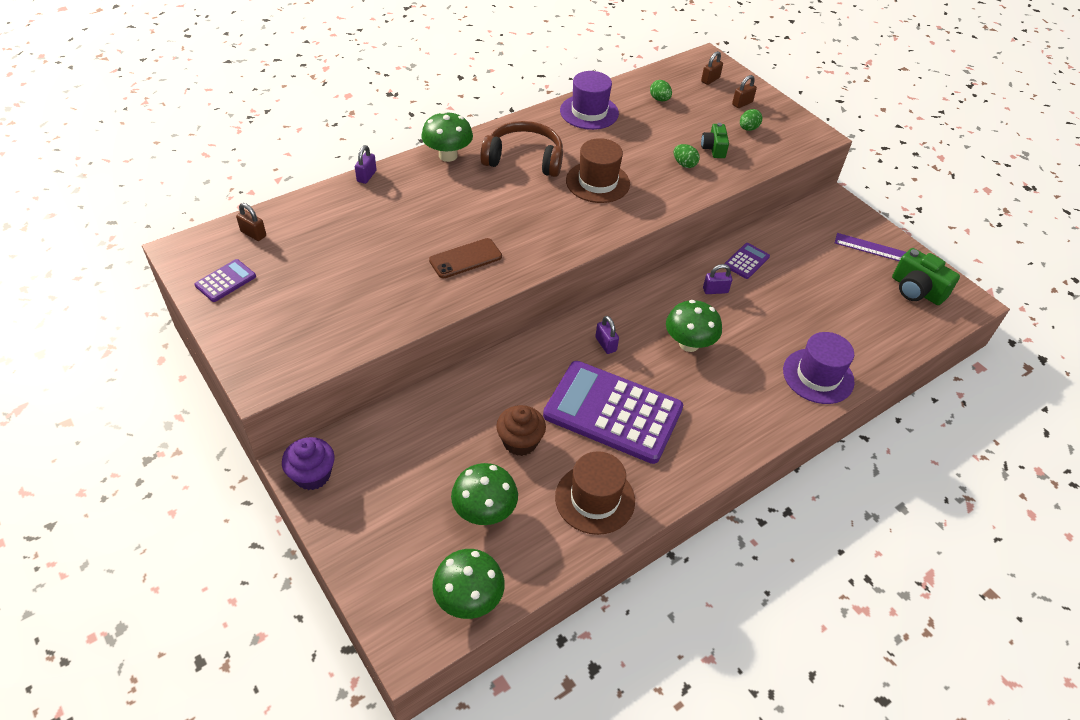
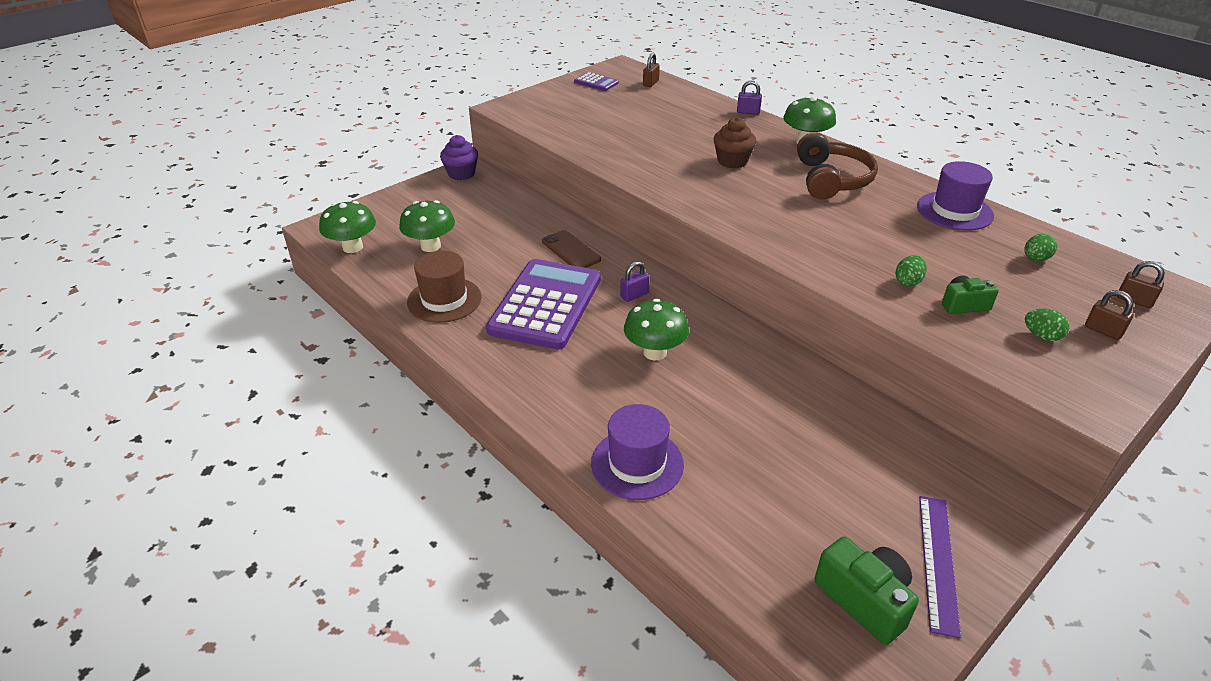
camera: 85 degrees right, 10 degrees down
(465, 259) = (663, 164): brown phone -> brown phone (570, 251)
(520, 442) = (503, 256): brown cupcake -> brown cupcake (732, 161)
(597, 182) = (825, 224): brown hat -> none
(715, 290) = (752, 372): purple padlock -> none
(746, 261) = (822, 400): purple calculator -> none
(916, 290) = (864, 600): green camera -> green camera turned 105 degrees clockwise

